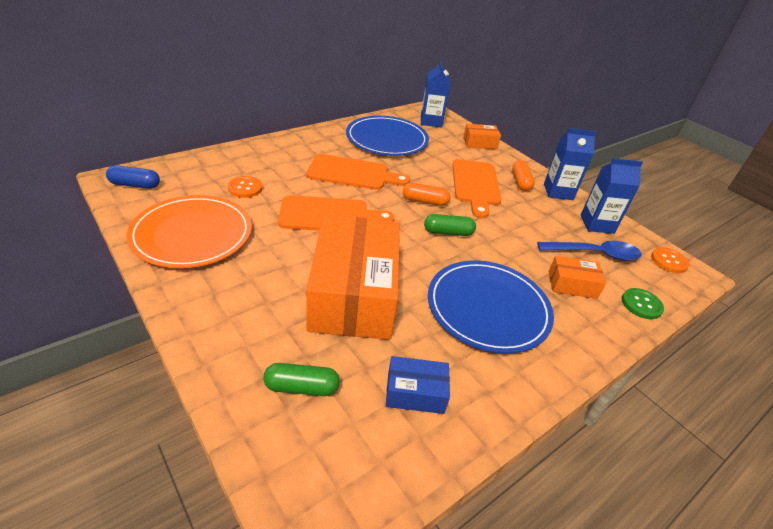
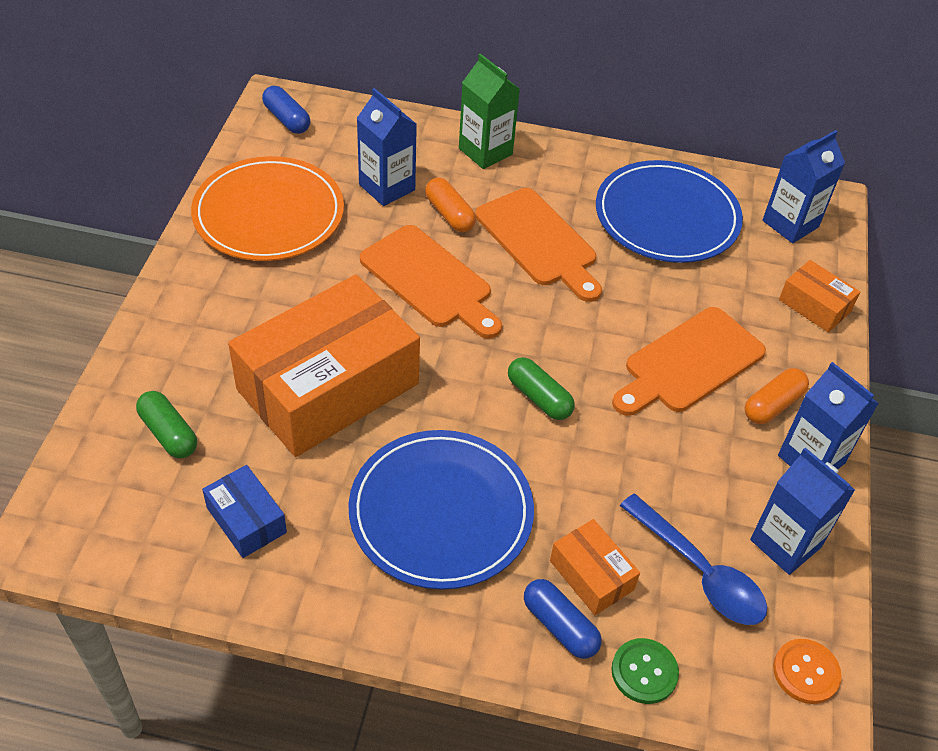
camera: 50 degrees right, 10 degrees up
(245, 188) = (387, 187): orange button -> blue carton
(273, 150) = (485, 151): none -> green carton
(425, 201) = (575, 338): orange capsule -> orange capsule (449, 214)
(596, 314) = (559, 626): none -> blue capsule

